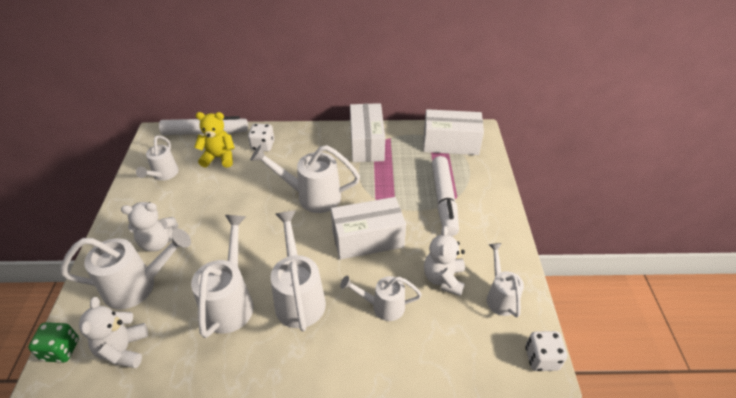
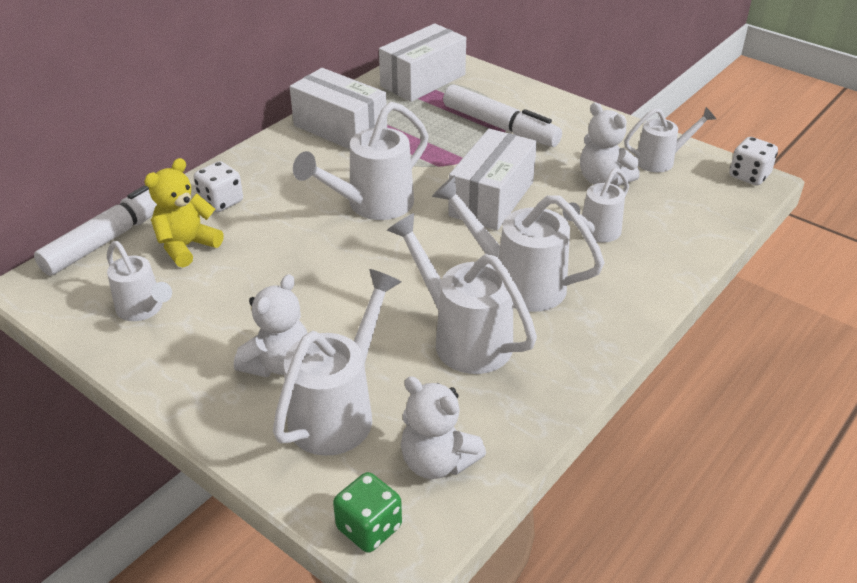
camera: 50 degrees left, 5 degrees down
(500, 296) = (660, 160): white watering can -> white watering can turned 135 degrees clockwise

